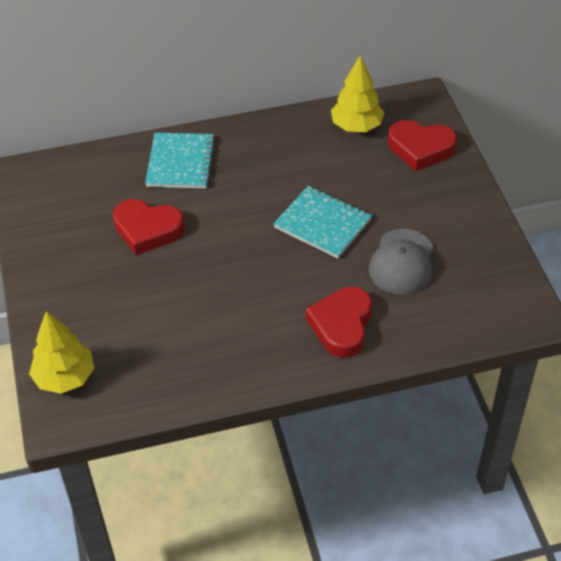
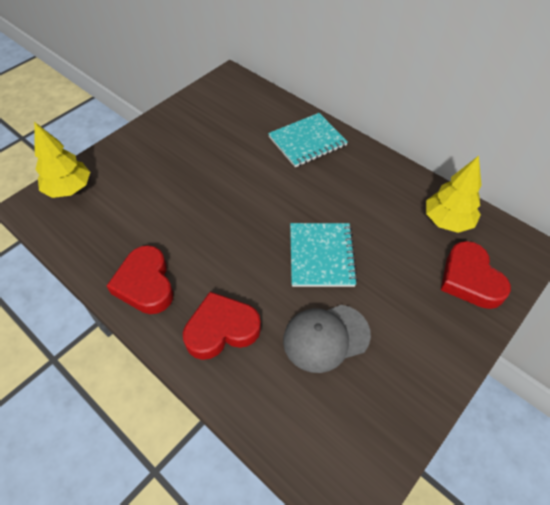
camera: 55 degrees right, 5 degrees up
(147, 230) = (230, 158): red heart -> red heart (145, 284)

